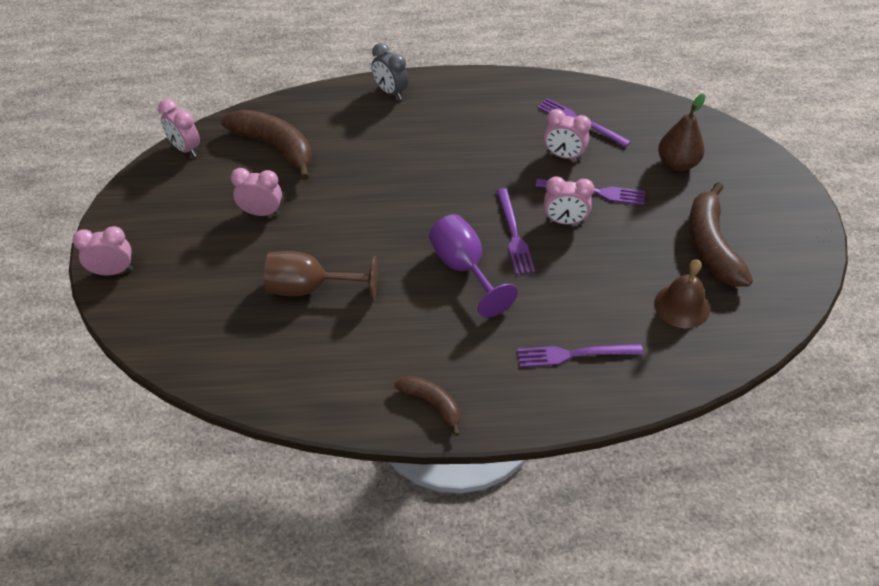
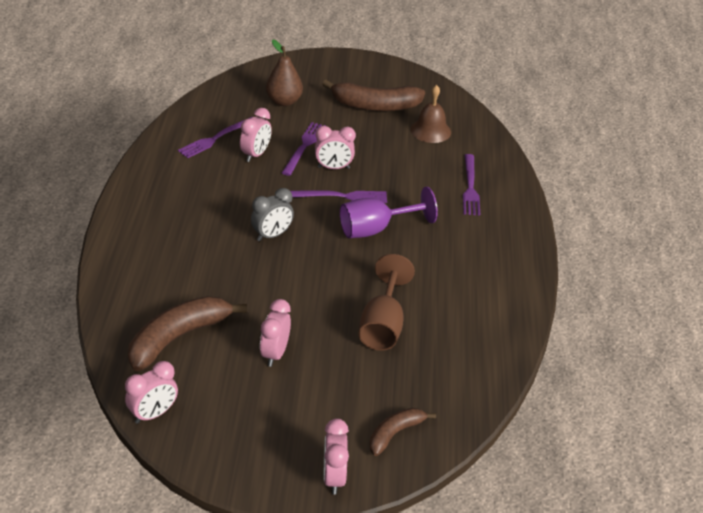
camera: 85 degrees left, 10 degrees down
(390, 92) = (124, 245): grey clock -> grey clock (272, 235)
(432, 404) = (512, 265): brown banana -> brown banana (395, 433)
(564, 221) = (333, 168): pink clock -> pink clock turned 75 degrees clockwise

